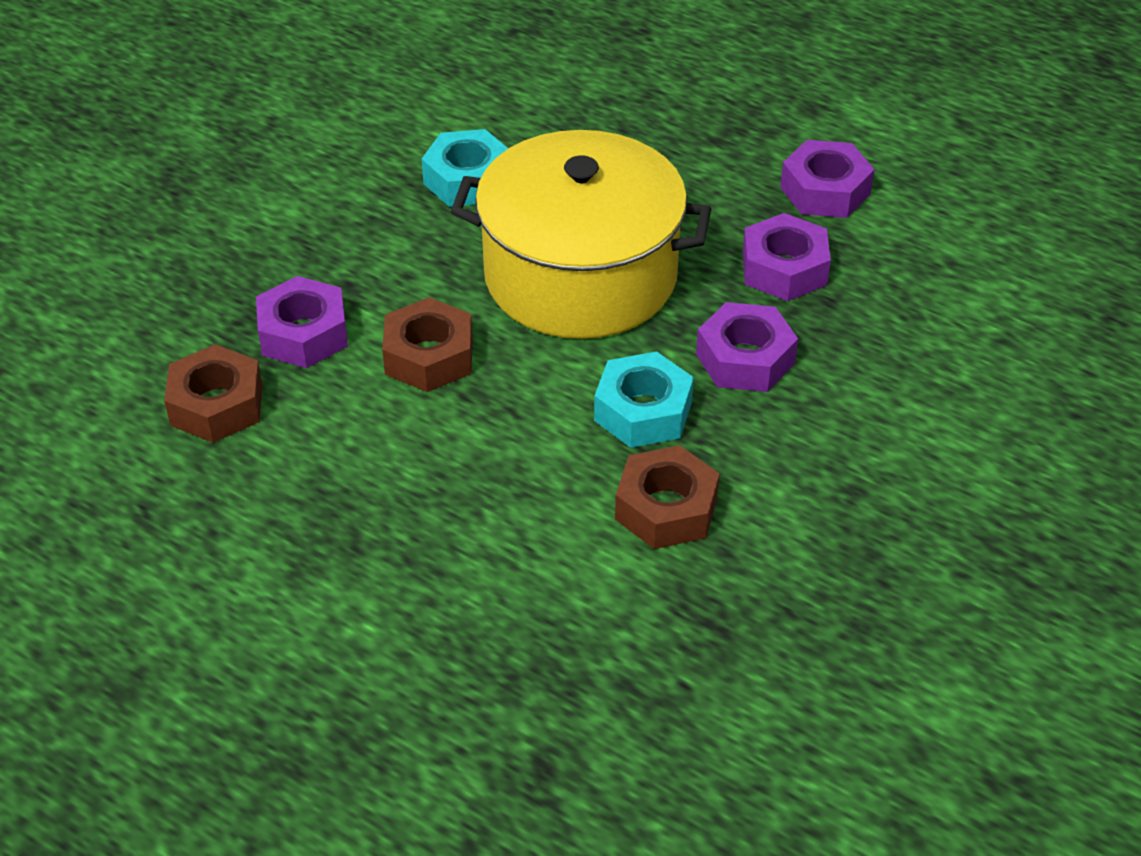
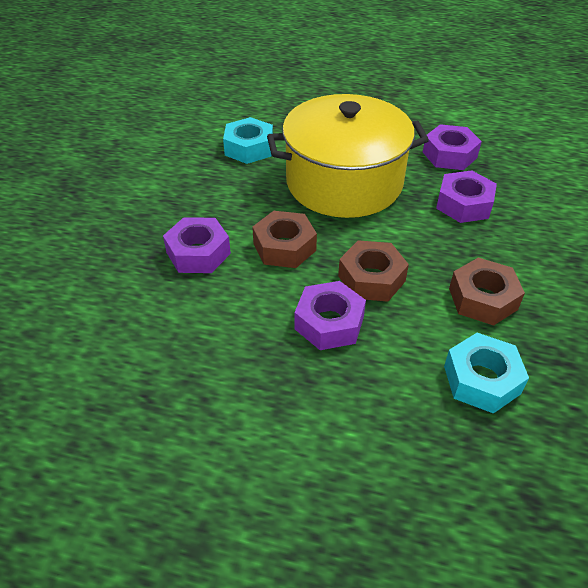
camera: 20 degrees left, 0 degrees up
(217, 405) = (163, 311): brown nut -> brown nut (371, 278)
(643, 411) = (429, 246): turquoise nut -> turquoise nut (482, 379)
(825, 191) = (441, 114): purple nut -> purple nut (329, 323)

